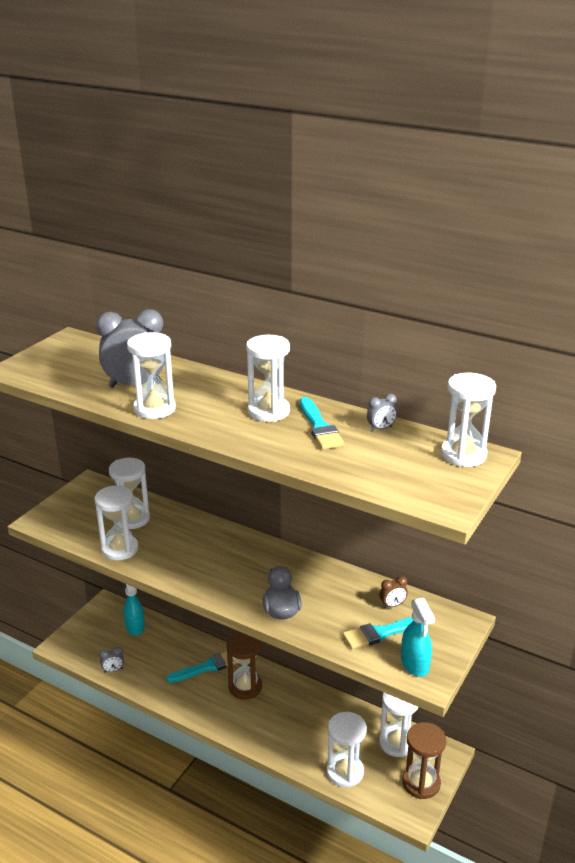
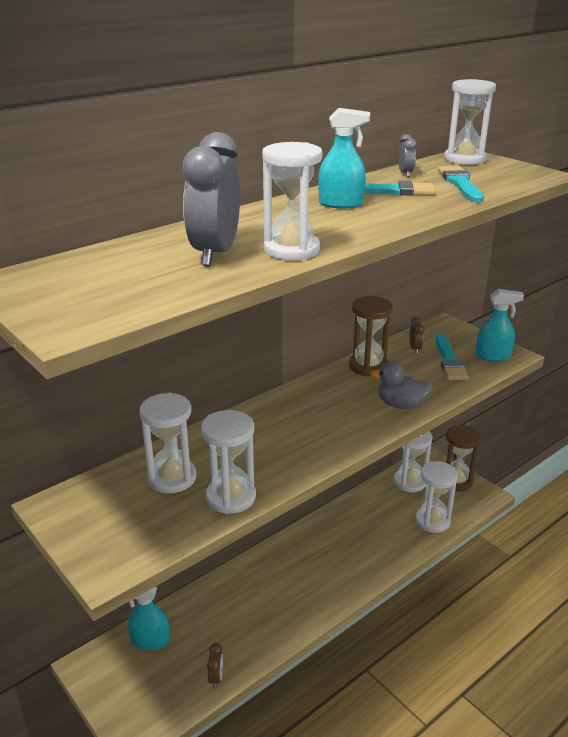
camera: 70 degrees left, 0 degrees up
(113, 670) = (216, 678): grey clock -> brown clock
(207, 667) = (257, 586): turquoise brush -> turquoise brush (460, 183)
(245, 687) = (301, 562): brown hourglass -> brown hourglass (368, 366)
(268, 411) = (341, 204): white hourglass -> turquoise spray bottle

